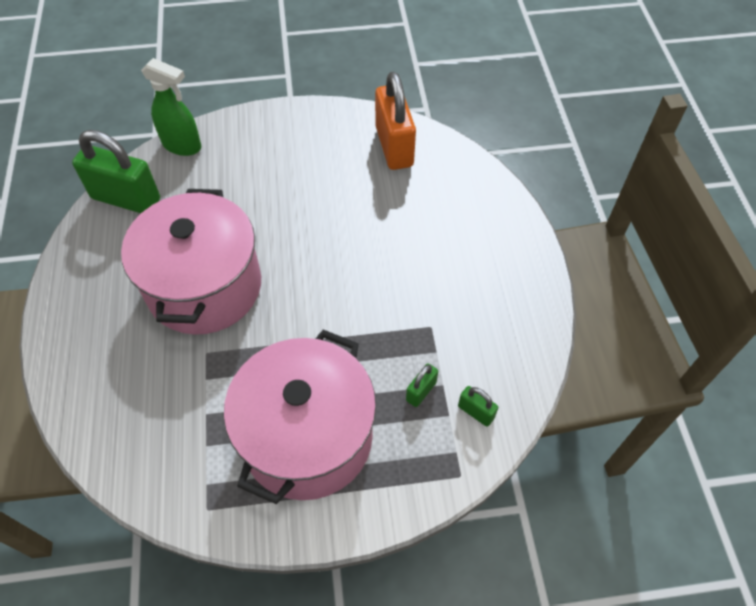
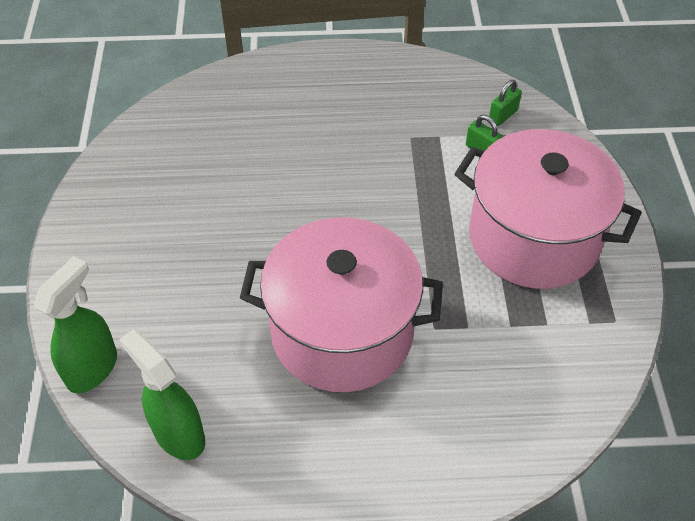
camera: 85 degrees left, 5 degrees down
(126, 199) = (178, 434): green padlock -> green spray bottle
(394, 146) = (160, 146): orange padlock -> none

